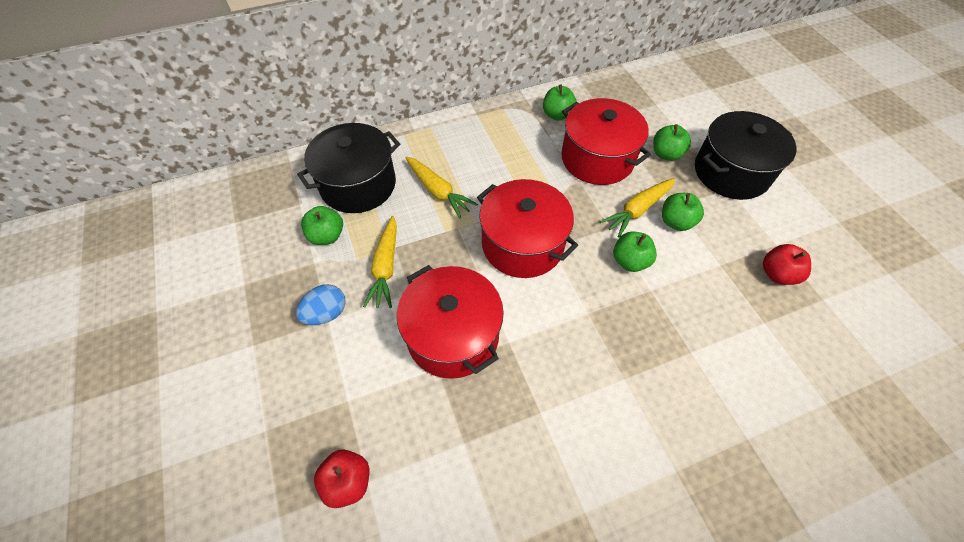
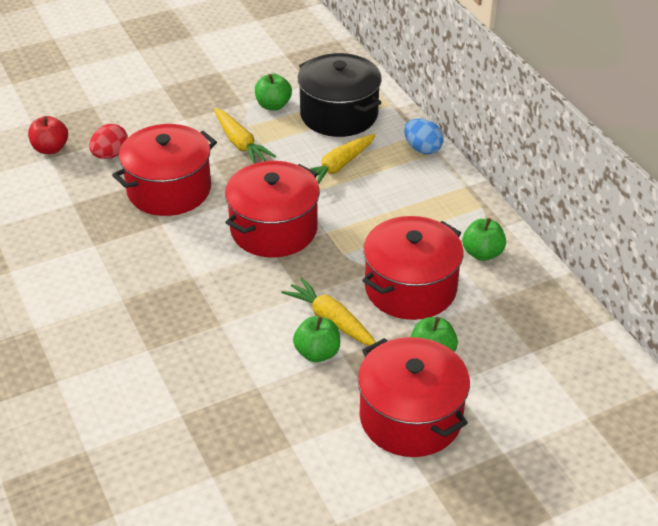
camera: 85 degrees right, 15 degrees down
(326, 313) = (191, 117): blue egg -> blue egg (422, 149)
(377, 402) = (110, 155): none -> red egg
(385, 267) = (240, 143): yellow carrot -> yellow carrot turned 120 degrees counterclockwise
(630, 261) = (257, 309): green apple -> none
(731, 172) = (410, 417): black pot -> red pot
(777, 274) = (246, 438): red apple -> none

